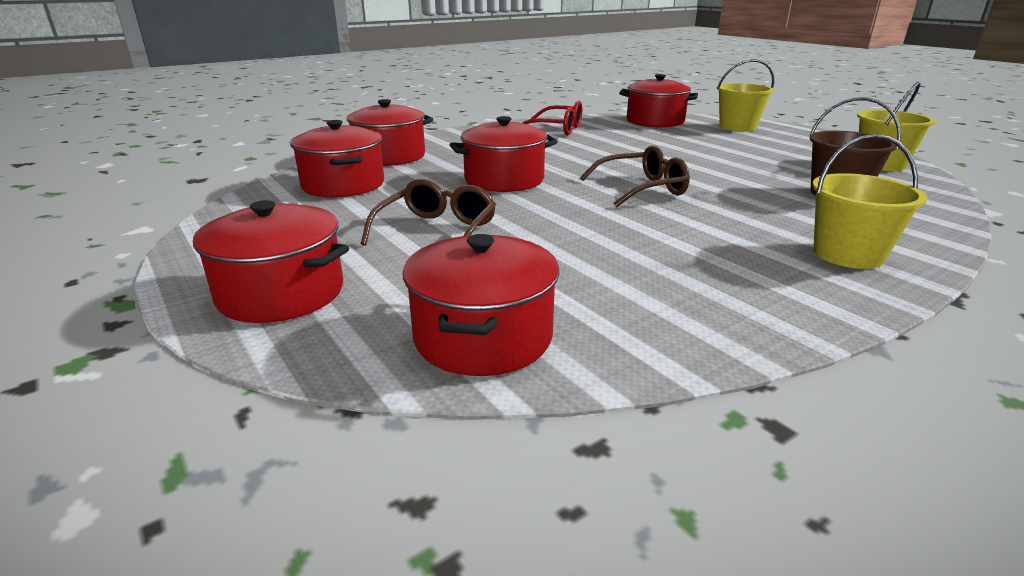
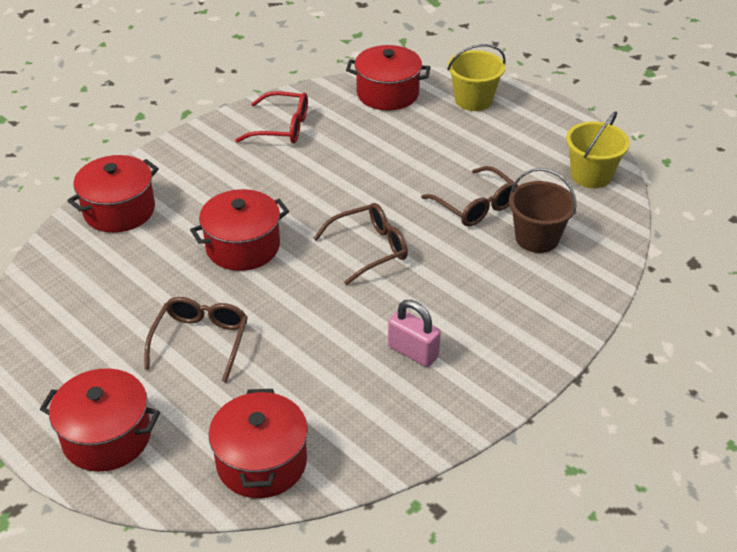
camera: 10 degrees left, 15 degrees up
(343, 185) = (93, 274): red pot -> none
(704, 258) = (413, 352): none -> pink padlock
(757, 173) = (476, 206): none -> brown glasses
(848, 254) = (519, 333): yellow bucket -> none

